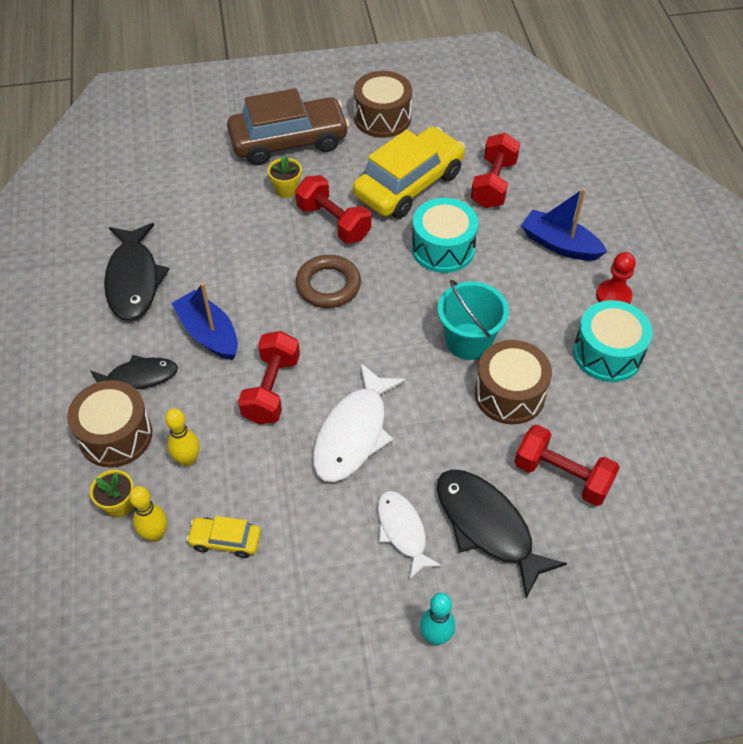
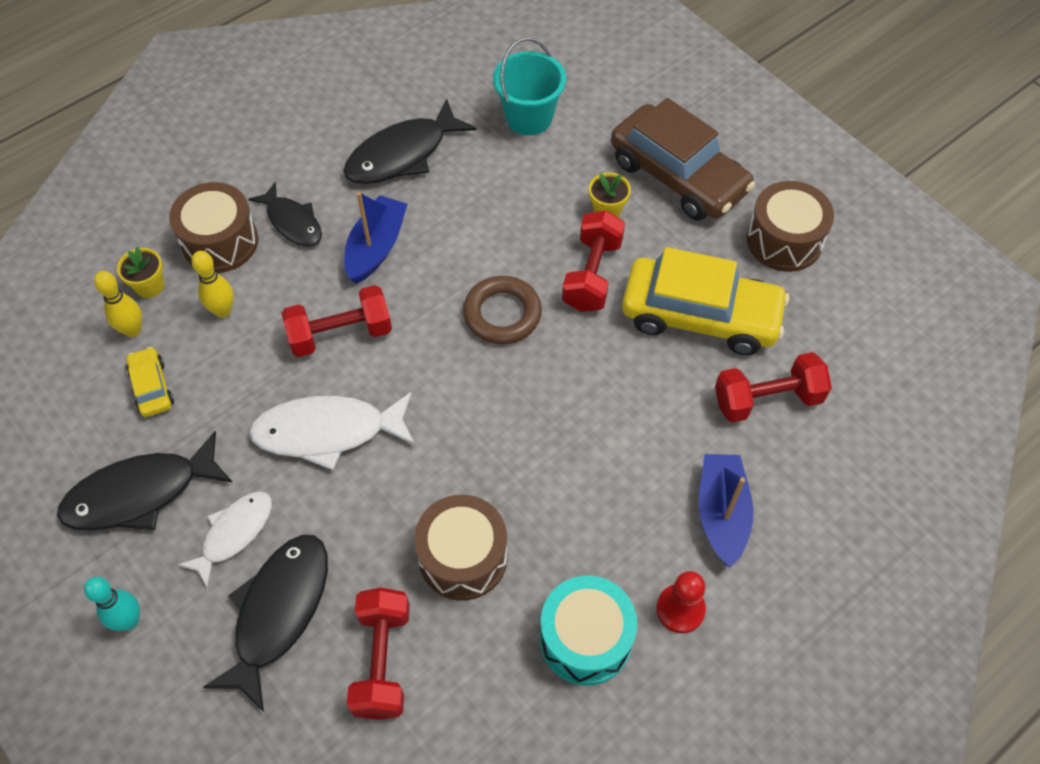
camera: 60 degrees right, 5 degrees up
(323, 586) = (140, 494): none -> black fish
(443, 248) = (628, 395): turquoise drum -> none
(468, 341) = (511, 482): turquoise bucket -> turquoise bucket (529, 117)

